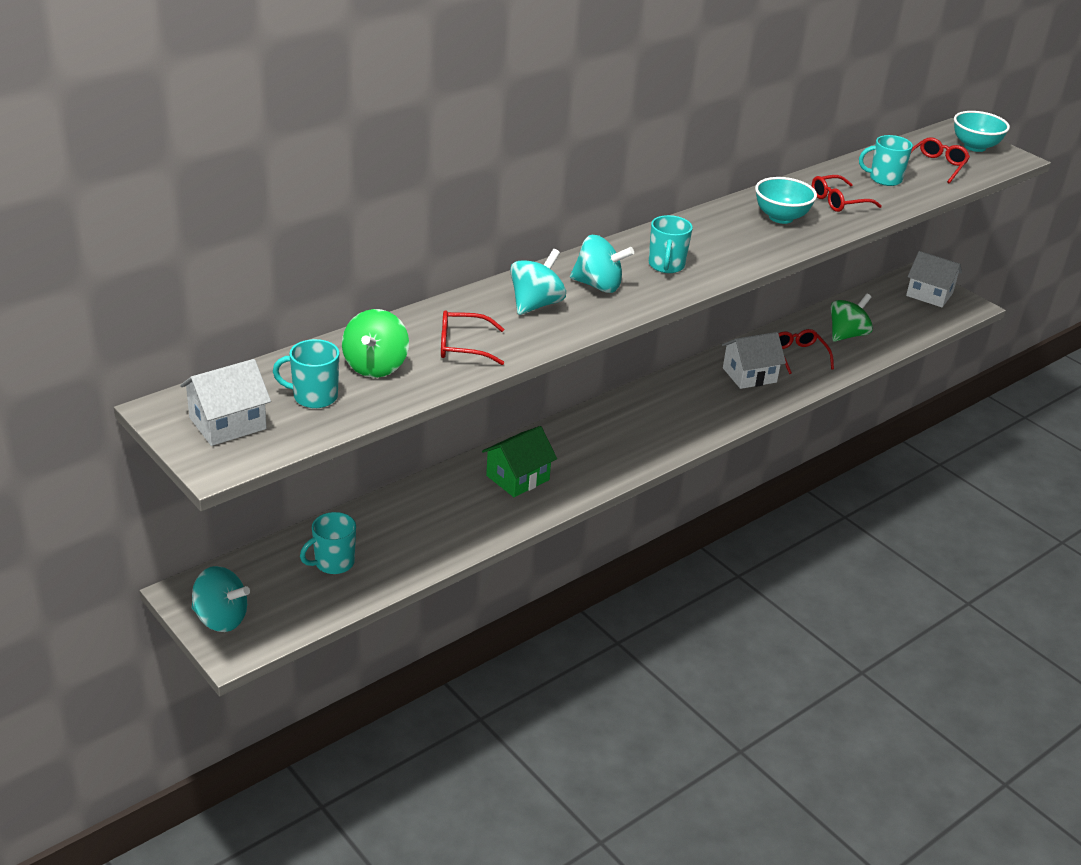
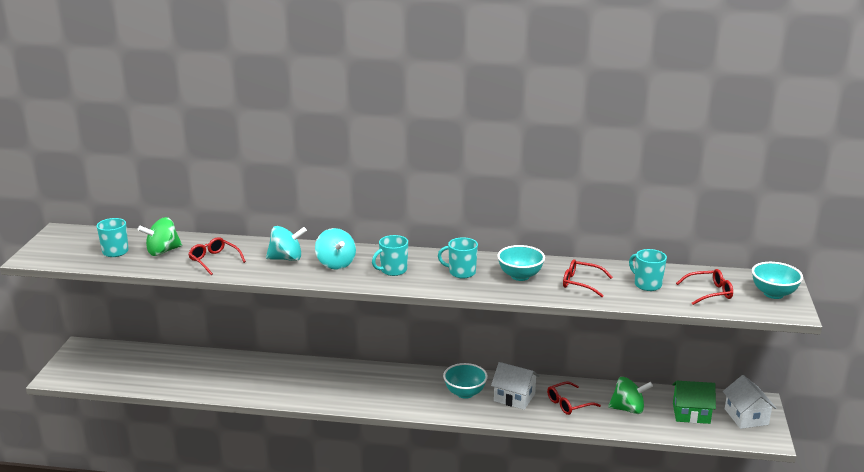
camera: 50 degrees right, 10 degrees down
(221, 619) = (72, 363): turquoise spinning top -> none
(228, 423) = (66, 246): white house -> none
(333, 563) = (148, 367): turquoise mug -> turquoise mug (461, 272)
(517, 478) = (290, 378): green house -> green house (691, 413)
(704, 395) = (465, 393): none -> turquoise bowl
(799, 356) = (569, 403): red glasses -> red glasses turned 150 degrees counterclockwise

